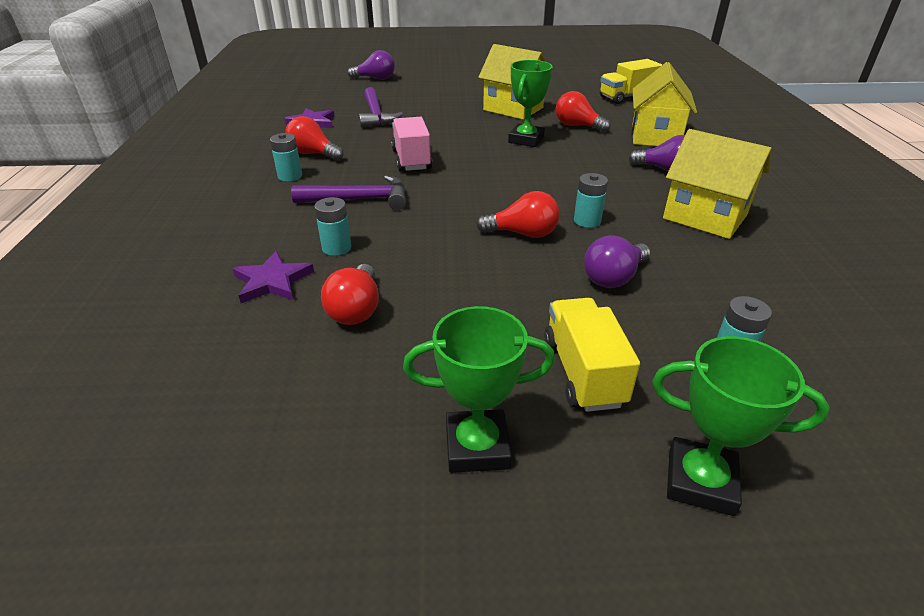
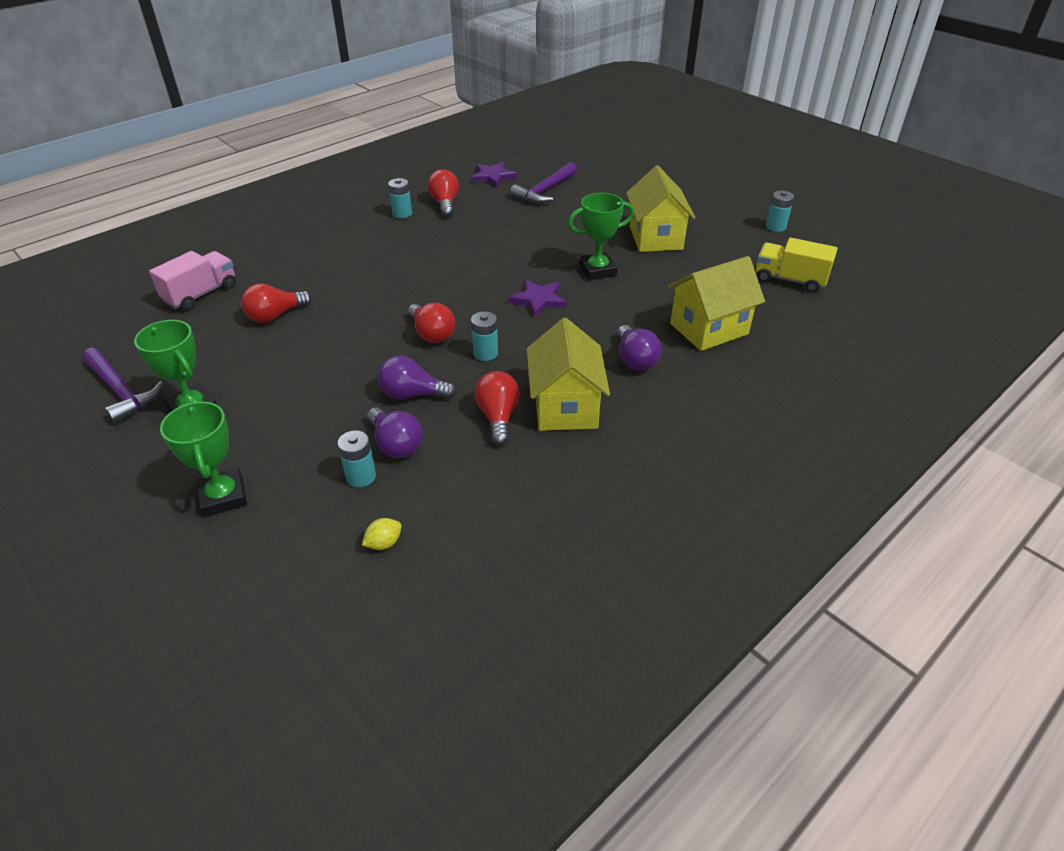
camera: 50 degrees right, 5 degrees up
(272, 281) = (276, 275): purple star -> purple star (538, 300)
(336, 248) = (333, 276): turquoise battery -> turquoise battery (775, 227)
(359, 200) = (402, 253): purple hammer -> purple hammer (121, 391)
(375, 79) = (617, 154): purple light bulb -> purple light bulb (395, 444)
(411, 160) = (488, 241): pink truck -> pink truck (201, 294)
(577, 126) = (667, 281): red light bulb -> red light bulb (498, 417)
(583, 372) = (288, 420): yellow truck -> none
(857, 381) = (384, 543): none -> yellow lemon

